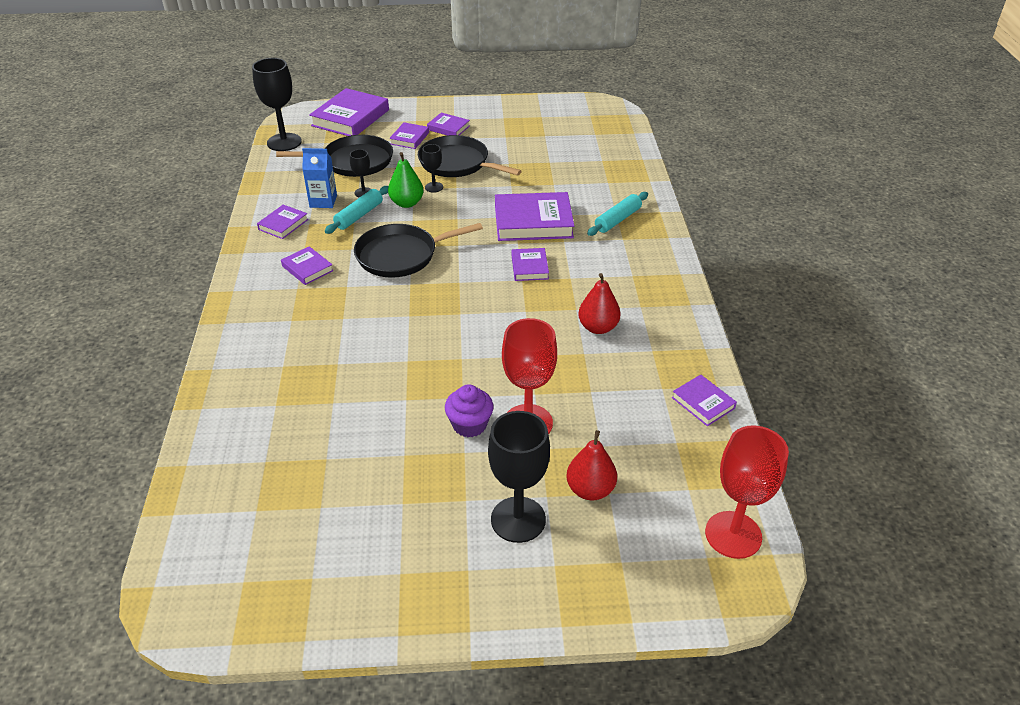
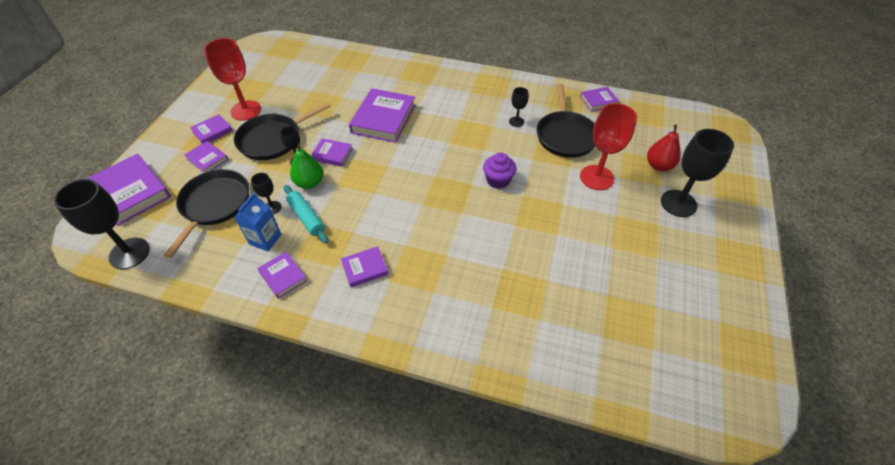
camera: 70 degrees left, 10 degrees up
(401, 255) = (382, 202): black pan -> black pan (565, 136)
(469, 425) = (591, 206): purple cupcake -> purple cupcake (498, 180)
(529, 267) = (437, 135): purple book -> purple book (332, 154)
(598, 327) = (516, 121): red pear -> black goblet
(618, 220) = (407, 80): turquoise rolling pin -> none
(733, 535) = (698, 122): red goblet -> red goblet (246, 110)

